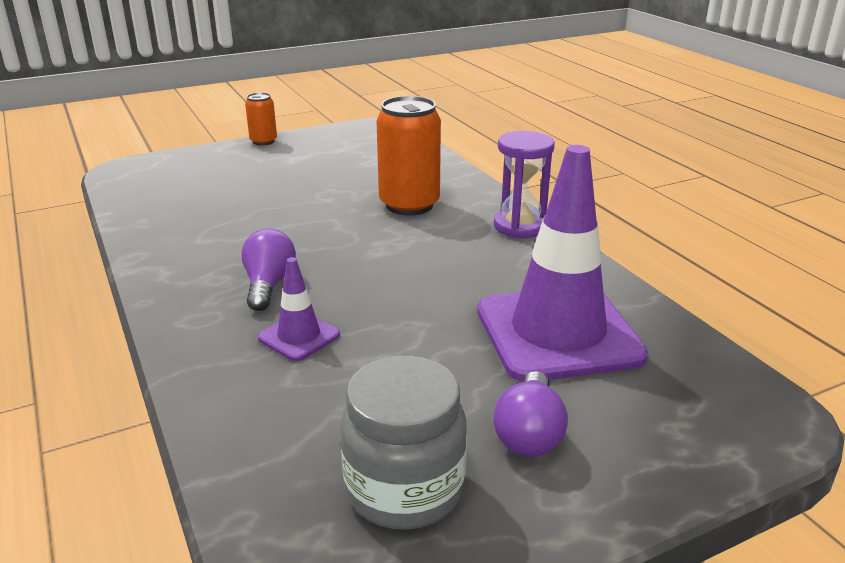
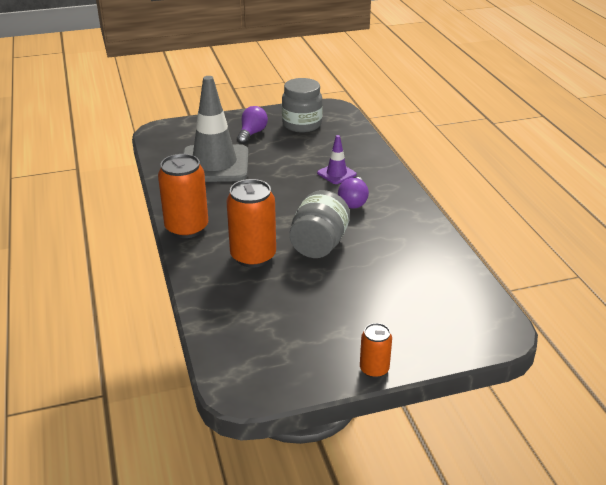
camera: 170 degrees left, 5 degrees up
(323, 223) = (319, 245): none -> grey jar
(520, 226) = (187, 228): purple hourglass -> orange can
(558, 333) = (214, 164): purple traffic cone -> grey traffic cone

